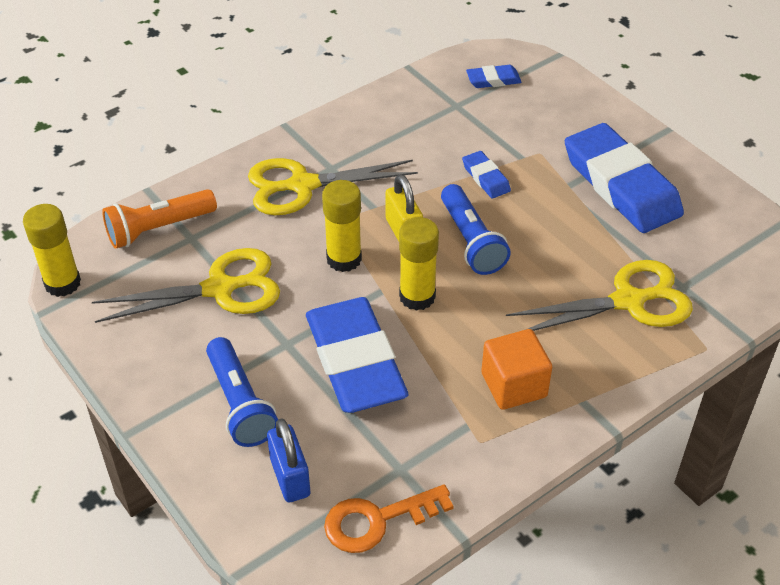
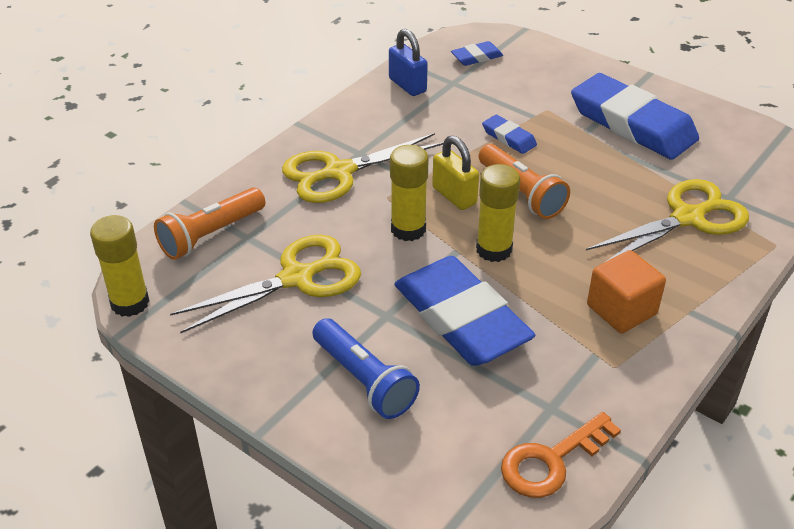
camera: 15 degrees left, 5 degrees down
(290, 477) = (446, 439): blue padlock -> blue padlock (407, 85)
(471, 241) = (521, 193): blue flashlight -> orange flashlight

